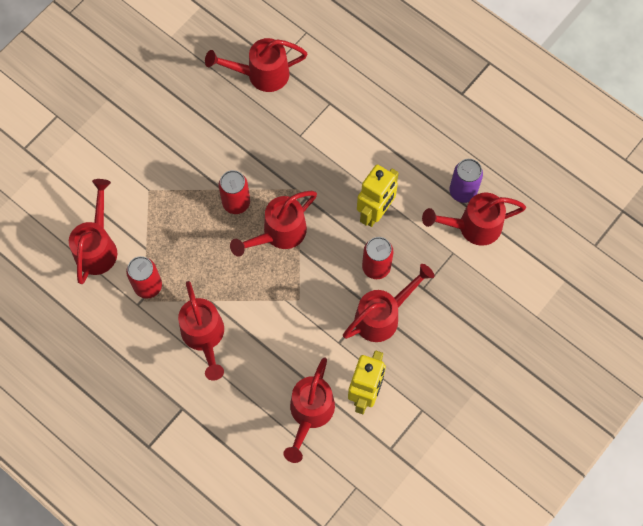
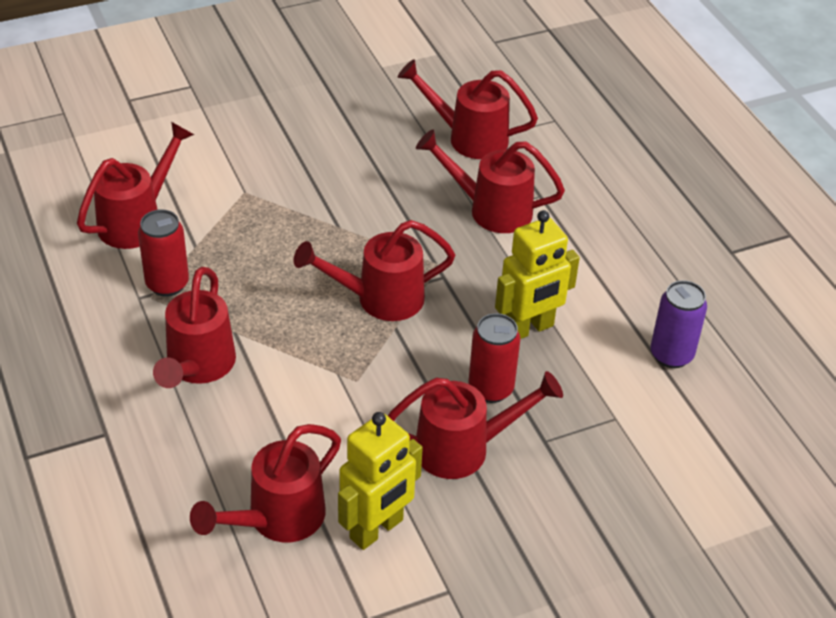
camera: 25 degrees right, 25 degrees down
(236, 203) = (346, 246): red can -> none
(473, 226) = (663, 400): red watering can -> red watering can (491, 209)

